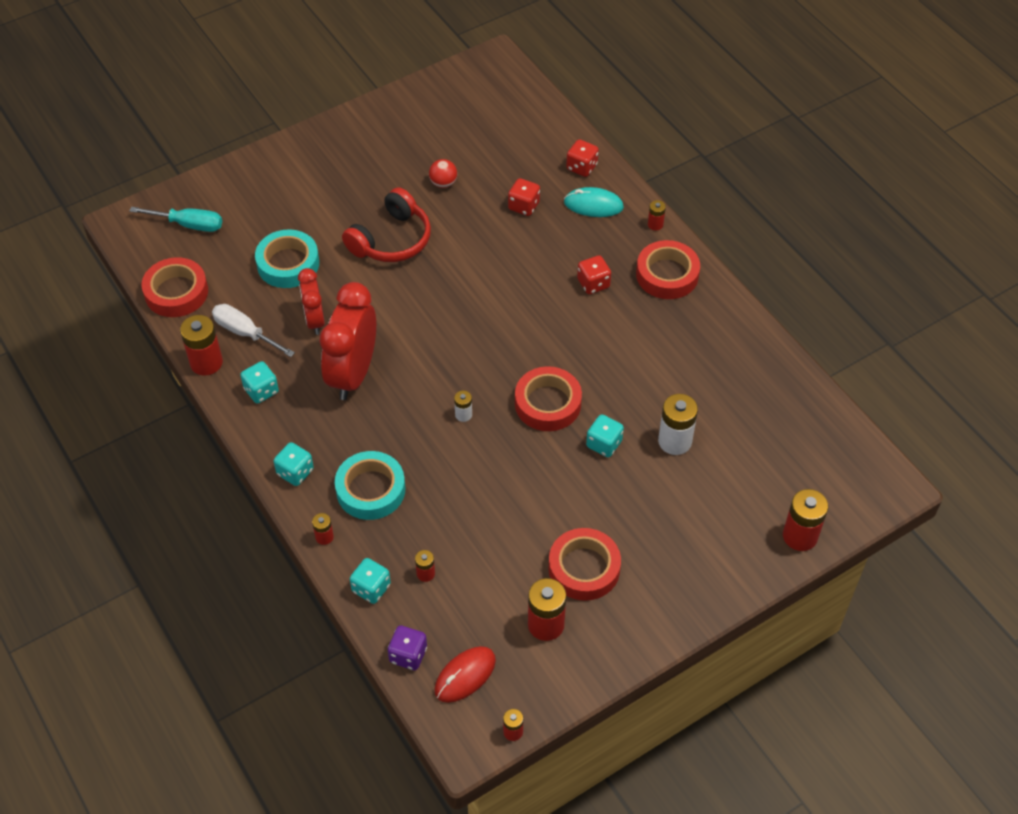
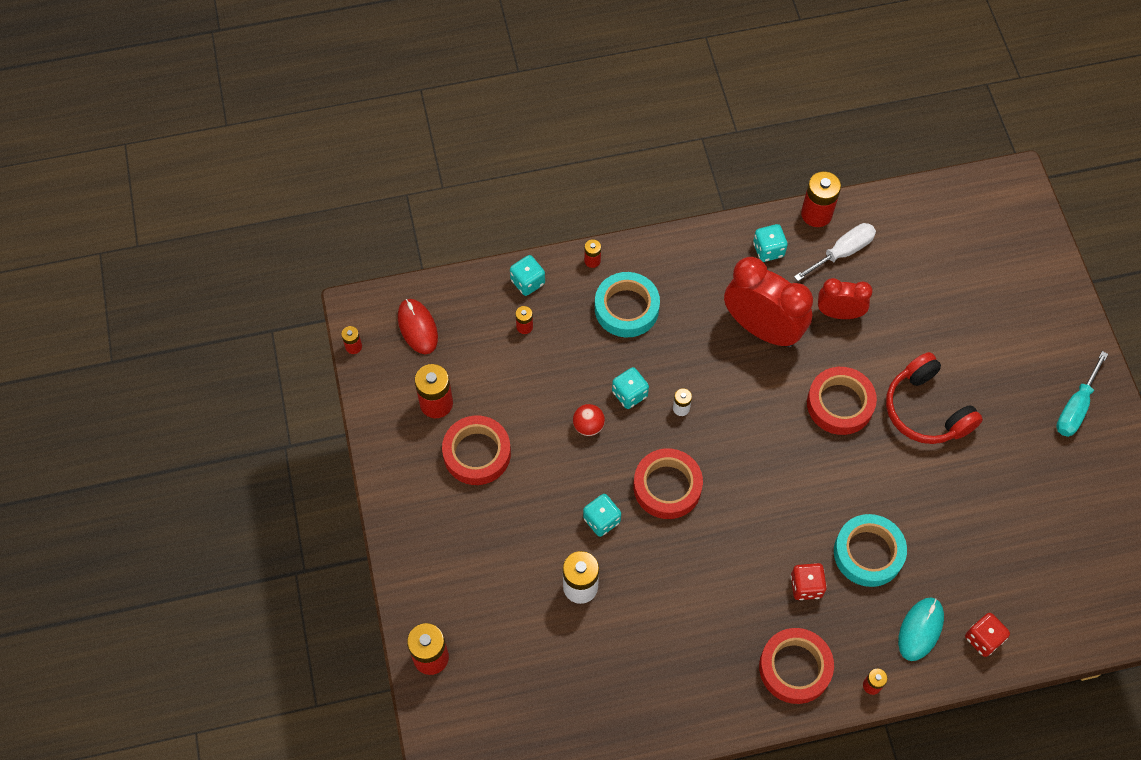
camera: 110 degrees right, 10 degrees up
(176, 292) = (911, 207): red tape -> red tape (840, 404)
(188, 225) = (998, 235): turquoise screwdriver -> turquoise screwdriver (1075, 407)
(288, 264) = (920, 308): turquoise tape -> turquoise tape (868, 553)
(295, 472) = (668, 255): turquoise dice -> turquoise dice (629, 394)
(408, 655) = (454, 292): purple dice -> none
(443, 183) = (995, 484): red ball -> red ball (588, 426)
(524, 206) = (939, 555): red dice -> none

